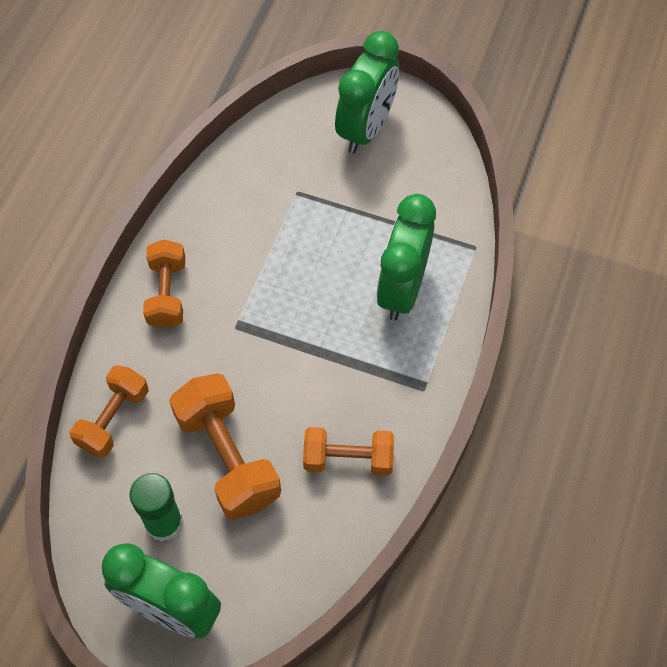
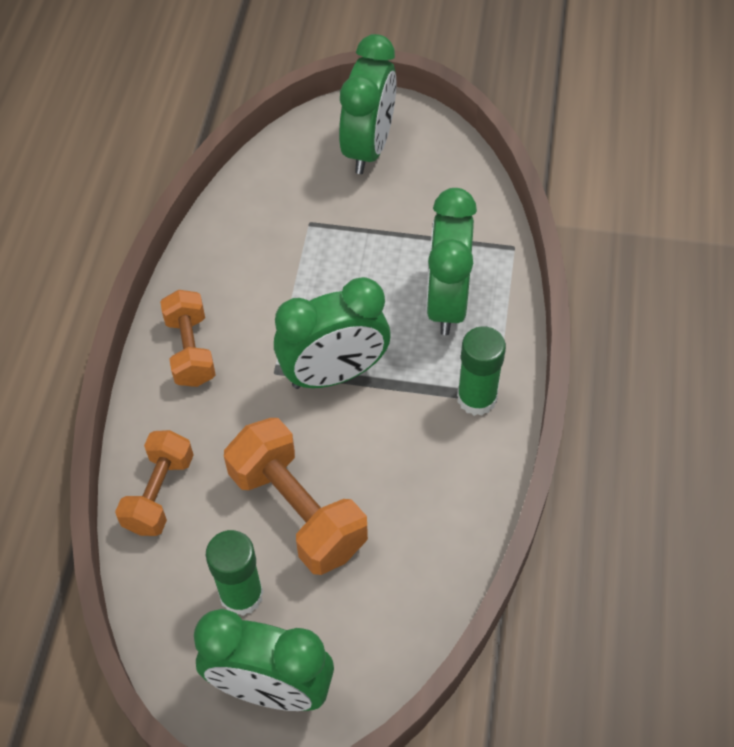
camera: 10 degrees left, 5 degrees down
(287, 338) = (334, 374): none -> green clock
(348, 459) = (431, 488): orange dumbbell -> none
(407, 384) = (476, 398): none -> green glue stick

